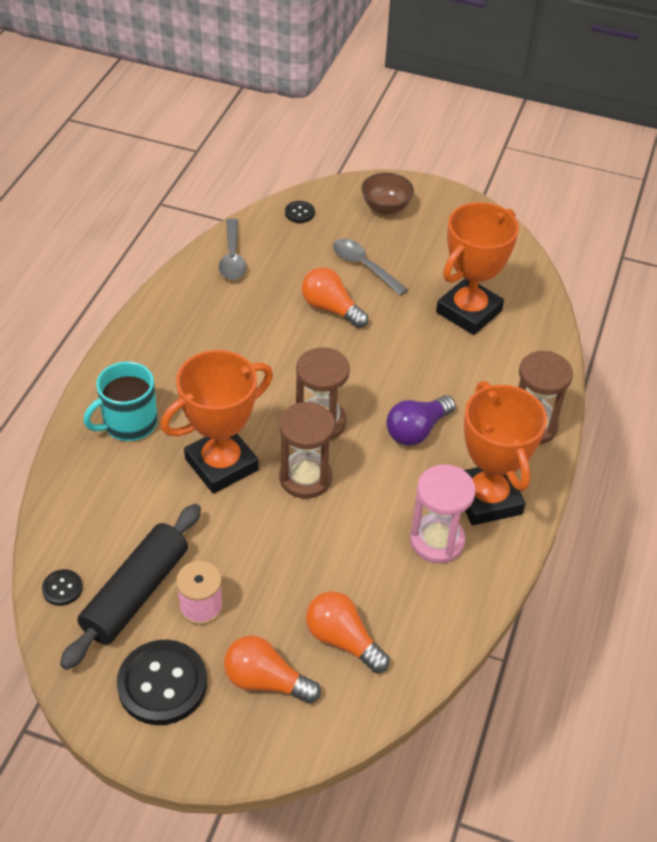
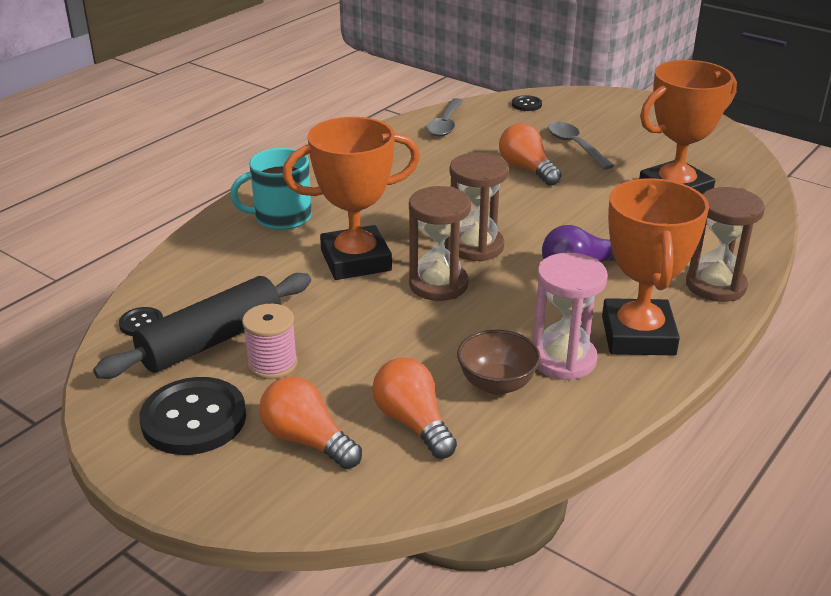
camera: 20 degrees right, 15 degrees down
(386, 208) = (616, 111): brown bowl -> brown bowl (497, 384)

